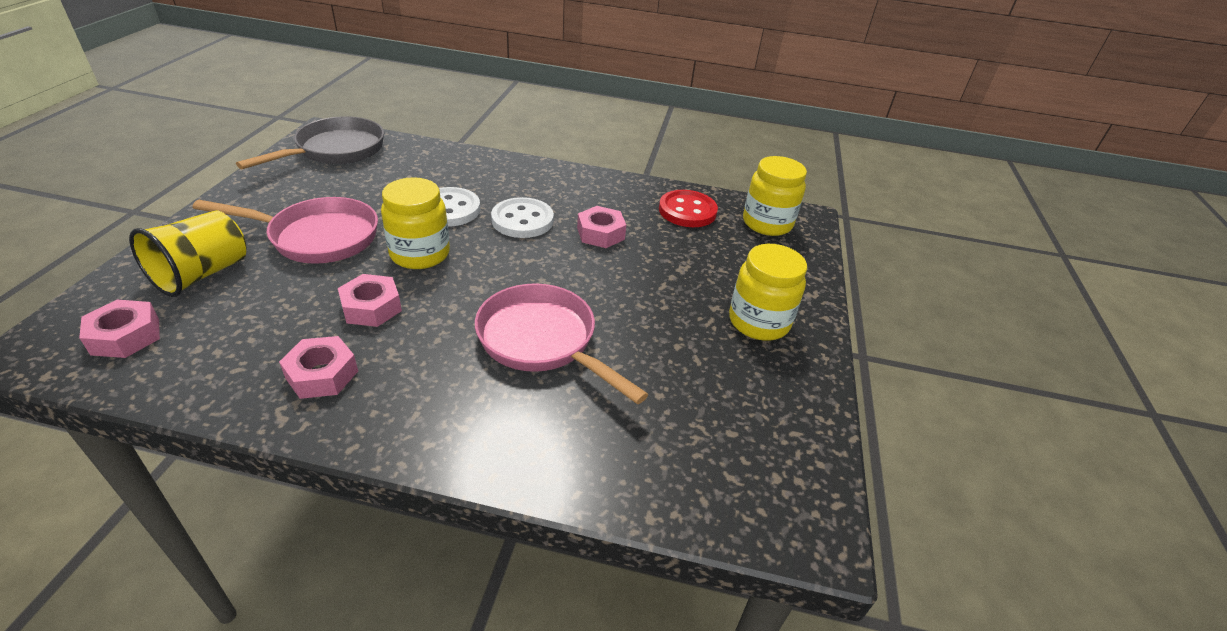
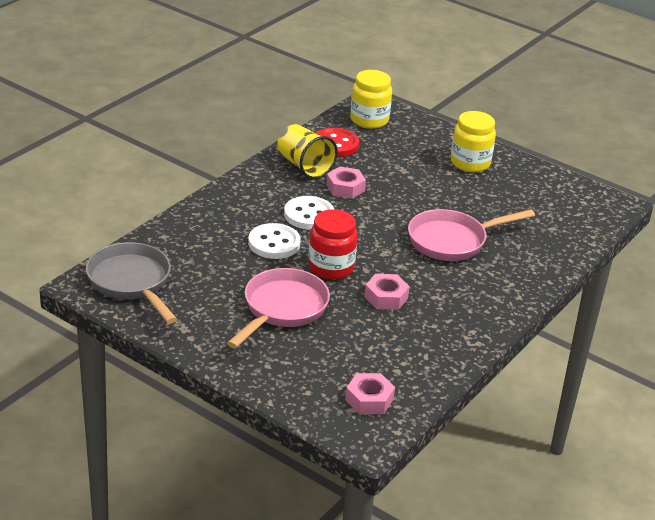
camera: 65 degrees left, 5 degrees down
(202, 274) = (307, 365): yellow cup -> yellow cup (304, 166)
(322, 374) = (446, 324): pink nut -> none
(420, 254) = (331, 267): yellow jar -> red jar

